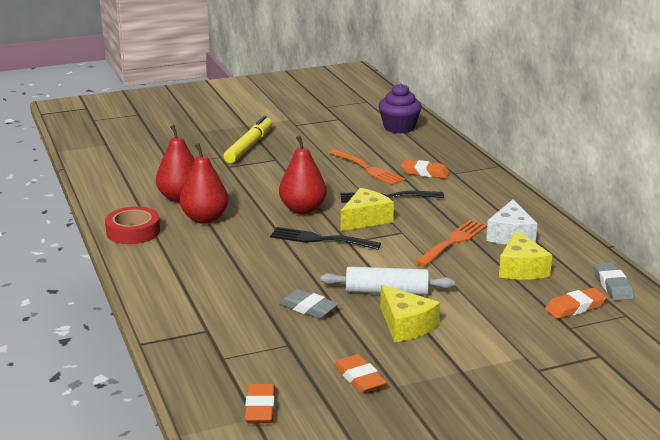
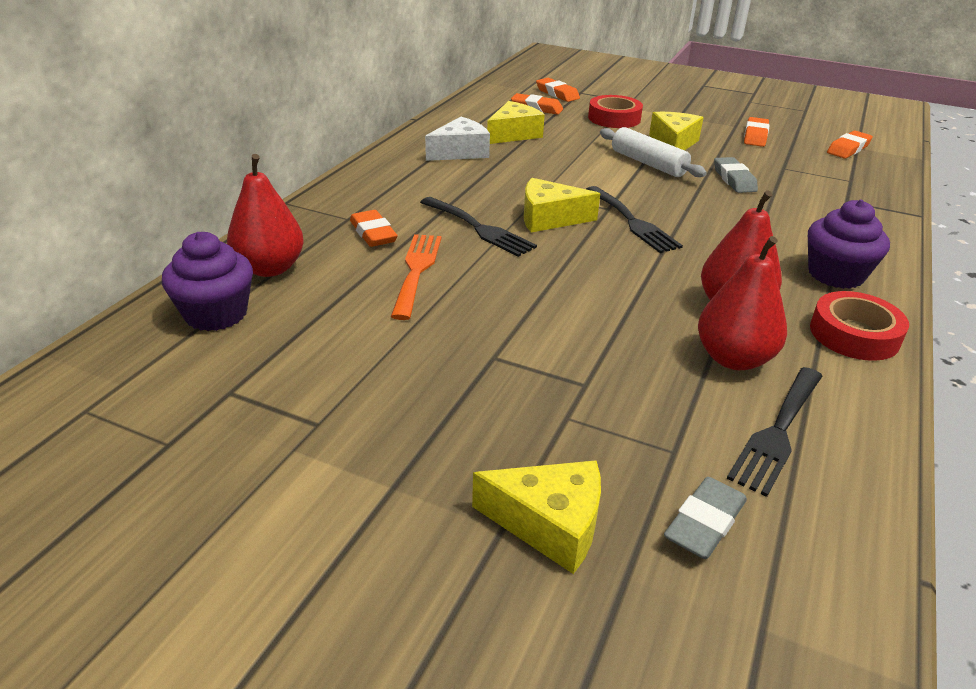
camera: 135 degrees left, 10 degrees up
(138, 183) = (777, 432): none -> black fork
(167, 261) = (835, 274): none -> purple cupcake
(188, 136) = (549, 524): none -> yellow cheese
(249, 146) = (485, 414): yellow marker -> none
(303, 209) = (595, 259): red pear -> red pear (270, 268)
(453, 241) = (516, 168): orange fork -> none
(500, 331) = (614, 118): none -> red tape
(608, 339) = (557, 94): none -> orange eraser
(612, 285) = (481, 105): grey eraser -> grey eraser (704, 523)

